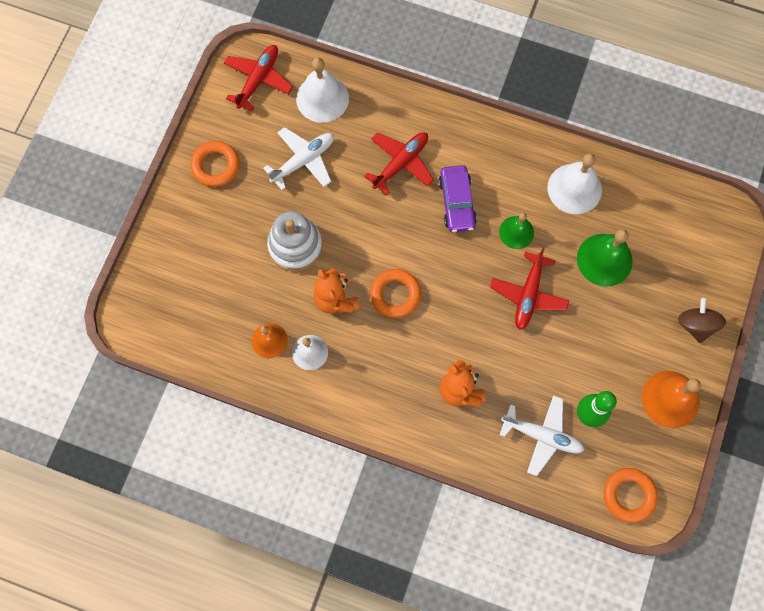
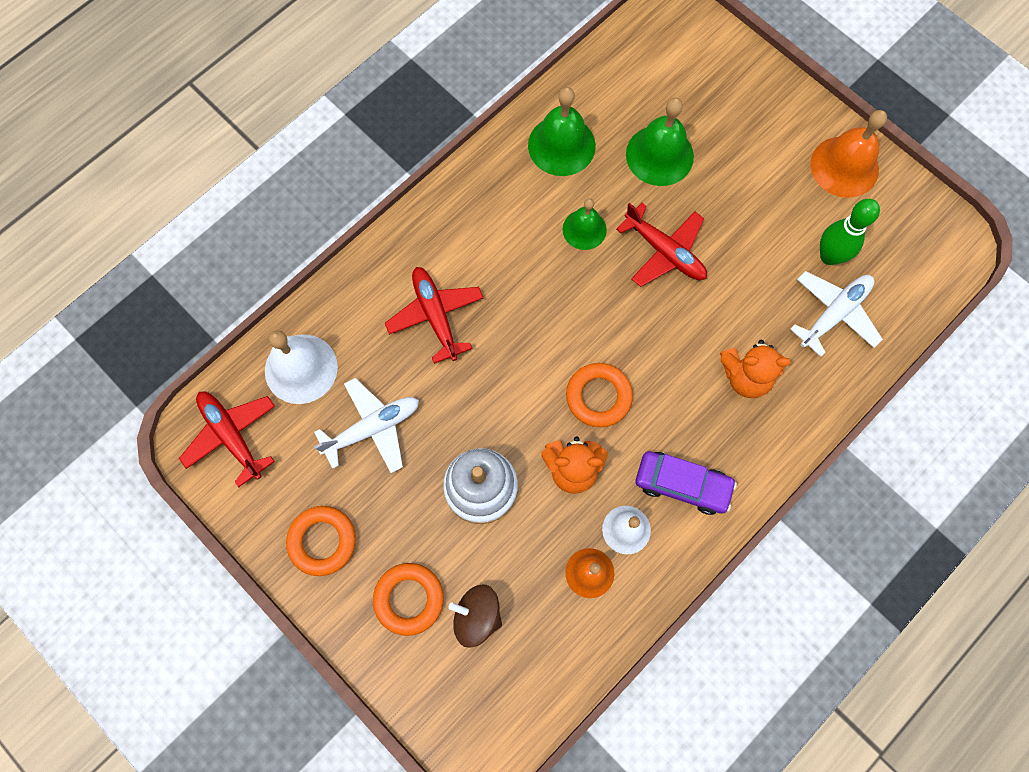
camera: 65 degrees left, 0 degrees up
(303, 161) = (373, 428): white plane -> white plane turned 75 degrees clockwise
(456, 202) = (516, 276): purple car -> purple car (682, 484)
(574, 188) = (561, 145): white bell -> green bell
(628, 495) = (934, 257): orange ring -> orange ring (409, 599)
(696, 325) = (773, 103): brown spinning top -> brown spinning top (477, 616)

